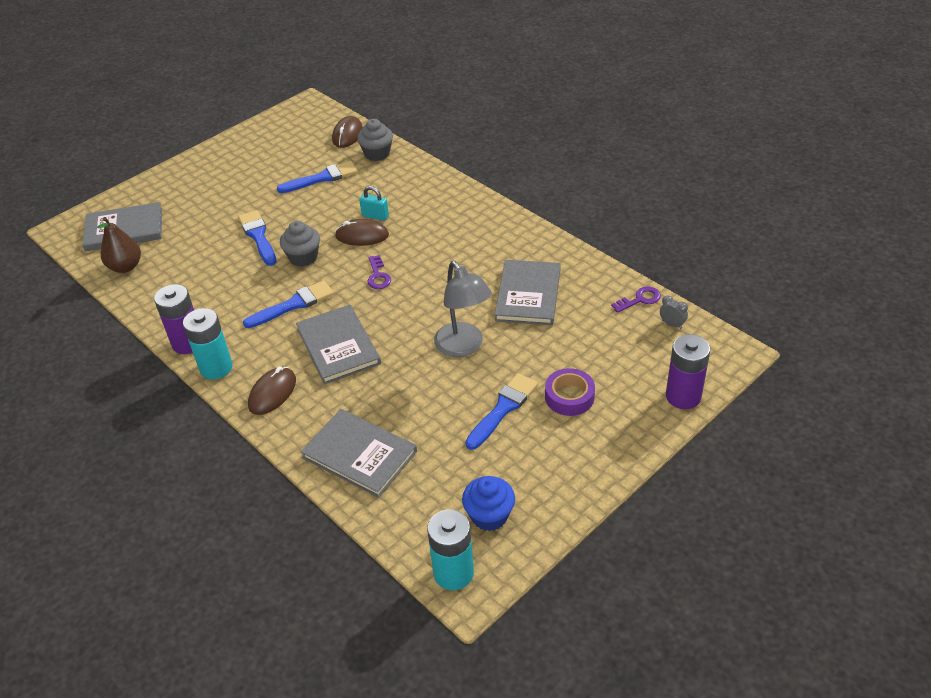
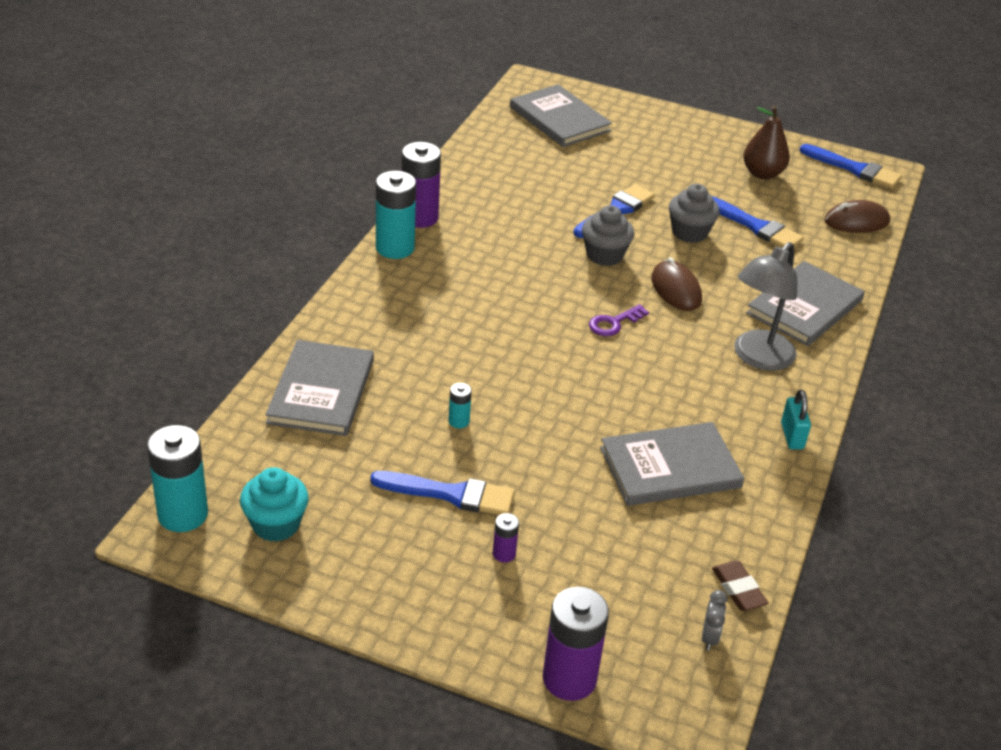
camera: 60 degrees right, 5 degrees down
(125, 267) = (504, 140): brown pear -> brown pear (762, 173)
(272, 393) = (379, 299): brown mouse -> none
(293, 305) = (522, 272): blue brush -> blue brush (854, 169)
(338, 346) = (477, 326): grey book -> grey book (804, 307)
(375, 216) = (720, 290): turquoise padlock -> turquoise padlock (792, 436)
(377, 154) = (841, 257): grey cupcake -> grey cupcake (689, 232)
(433, 384) = (459, 421): none -> turquoise battery
(463, 347) = (536, 431): grey lamp -> grey lamp (757, 358)
(489, 515) = (276, 524): blue cupcake -> turquoise cupcake
(569, 397) = (504, 554): purple tape -> purple battery
(639, 299) = (738, 589): purple key -> brown eraser

